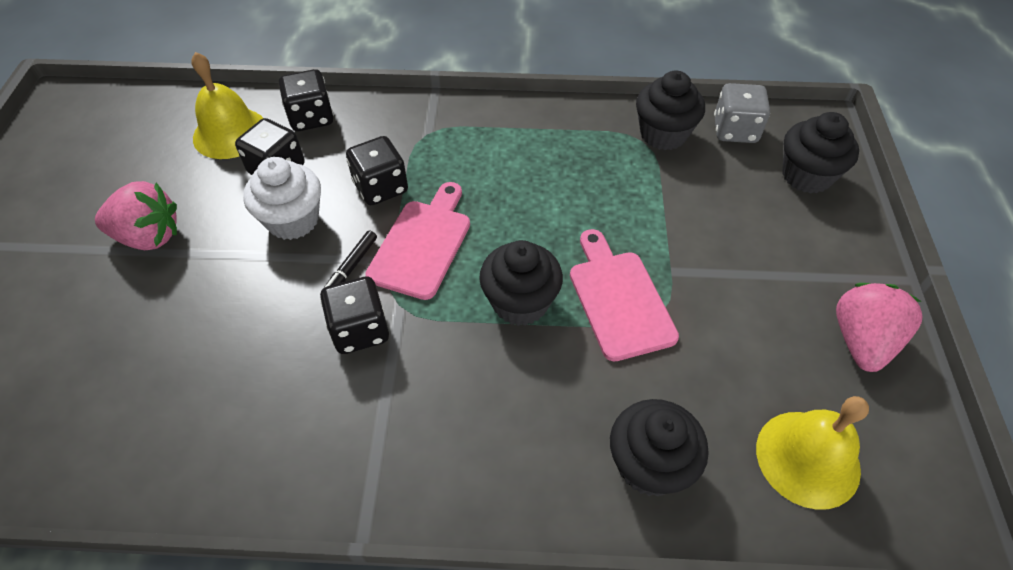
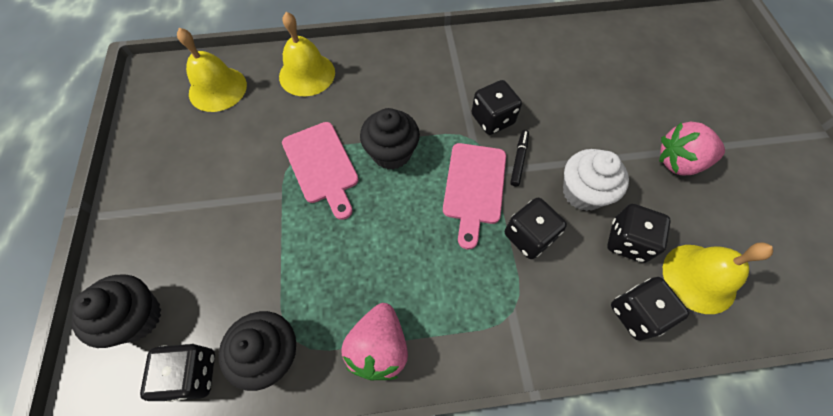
camera: 170 degrees right, 10 degrees up
(649, 465) = (307, 74): black cupcake -> yellow bell
(735, 130) = (192, 374): grey dice -> black dice
(861, 341) = (156, 161): pink strawberry -> pink strawberry (379, 347)

